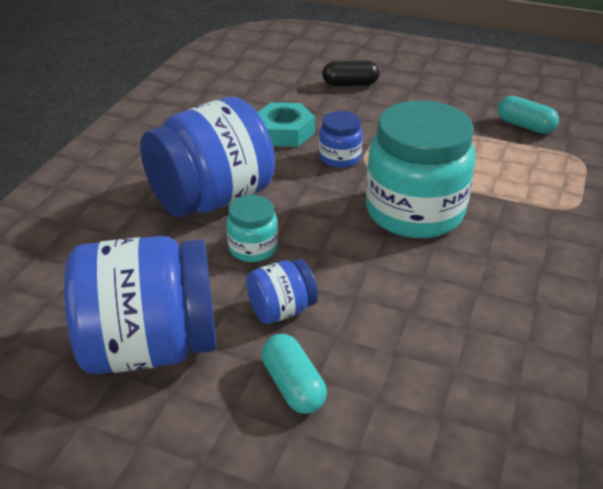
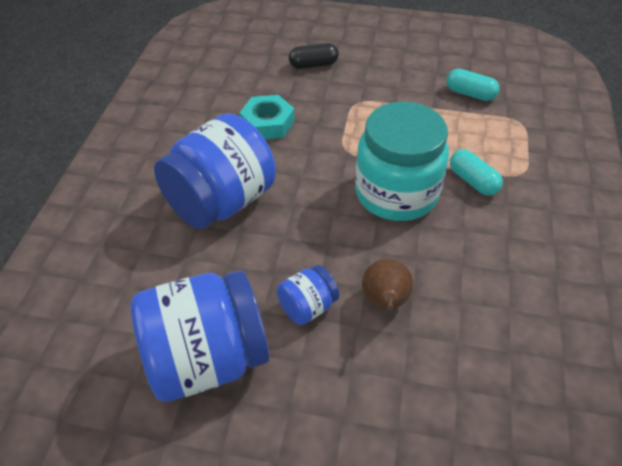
camera: 10 degrees left, 10 degrees up
(253, 248) = (269, 248): turquoise jar -> none
(293, 385) = (334, 378): turquoise capsule -> turquoise capsule (473, 181)
(340, 157) = (322, 145): blue jar -> none
(374, 316) = (385, 302): none -> brown pear

